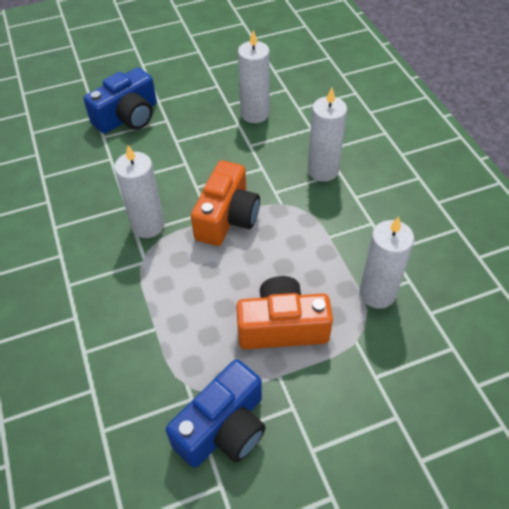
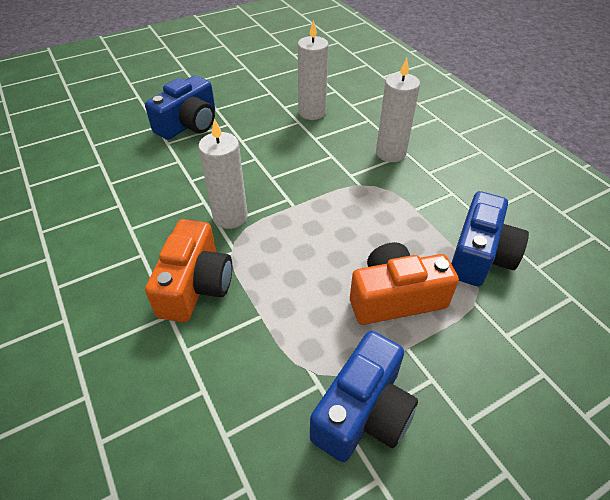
camera: 10 degrees left, 5 degrees down
(227, 217) = (309, 202): orange camera -> orange camera (195, 285)
(377, 293) = (480, 255): white candle -> blue camera

